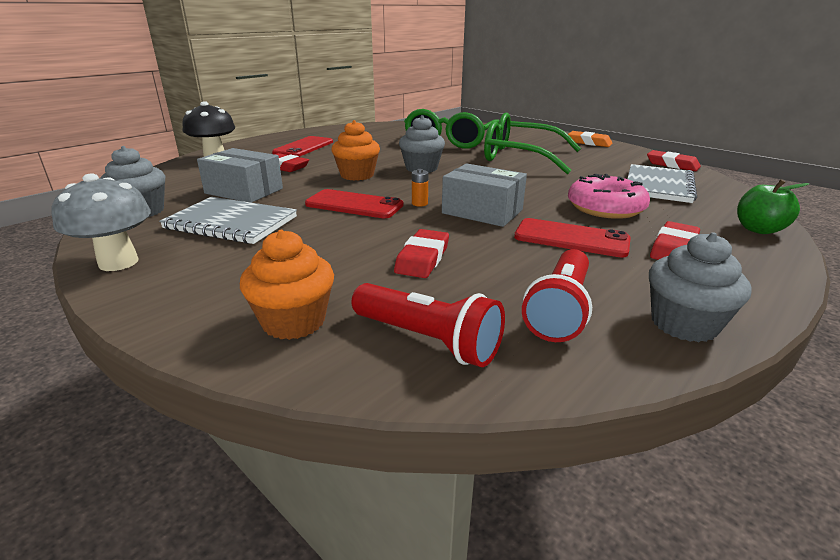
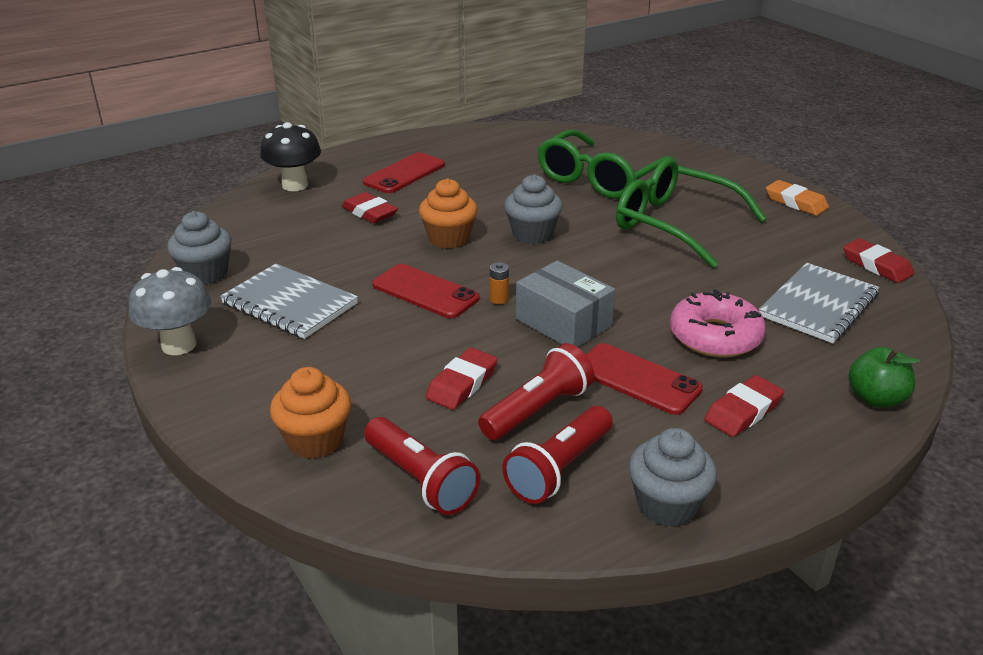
camera: 15 degrees right, 5 degrees up
(244, 191) = (314, 252): grey box -> none
(504, 268) = (538, 410): none -> red flashlight

